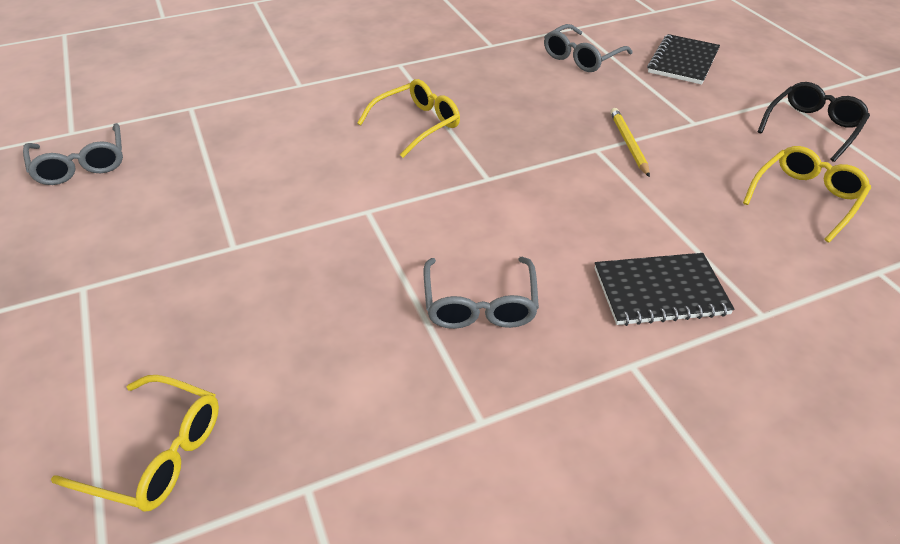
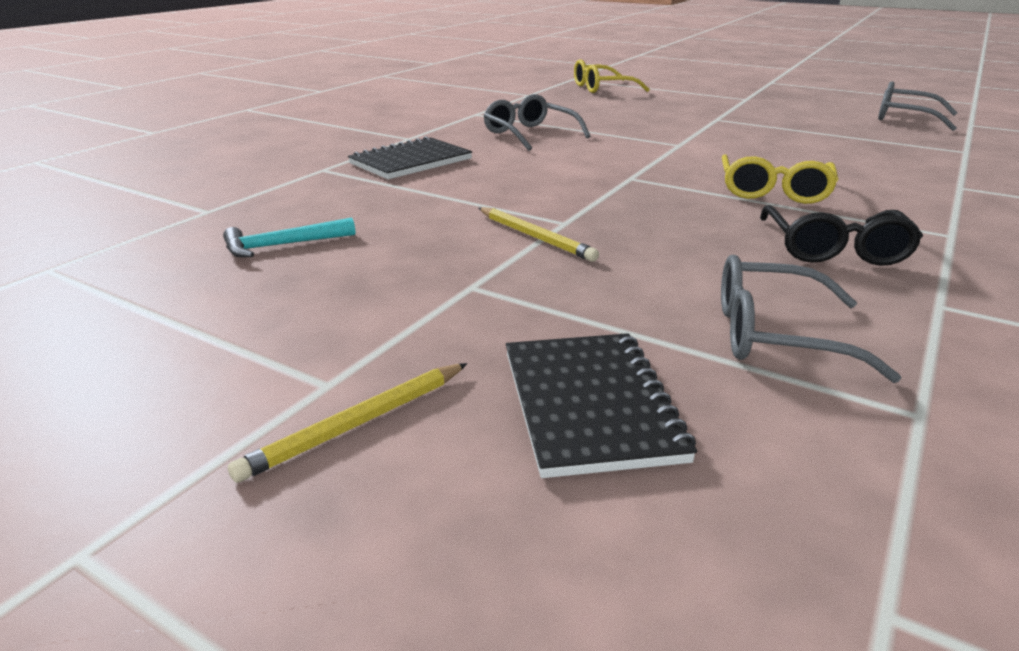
camera: 145 degrees right, 15 degrees down
(581, 58) = (773, 335): grey glasses -> grey glasses turned 90 degrees counterclockwise
(774, 82) = (357, 424): none -> yellow pencil
(806, 197) = (283, 245): yellow glasses -> turquoise hammer
(812, 127) = (266, 341): black glasses -> black glasses (835, 249)

